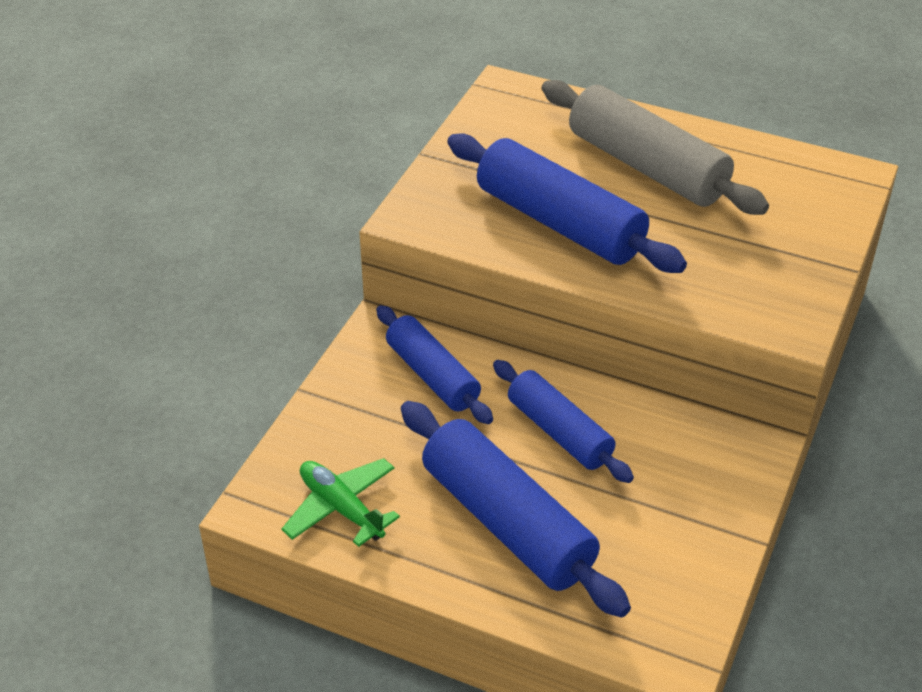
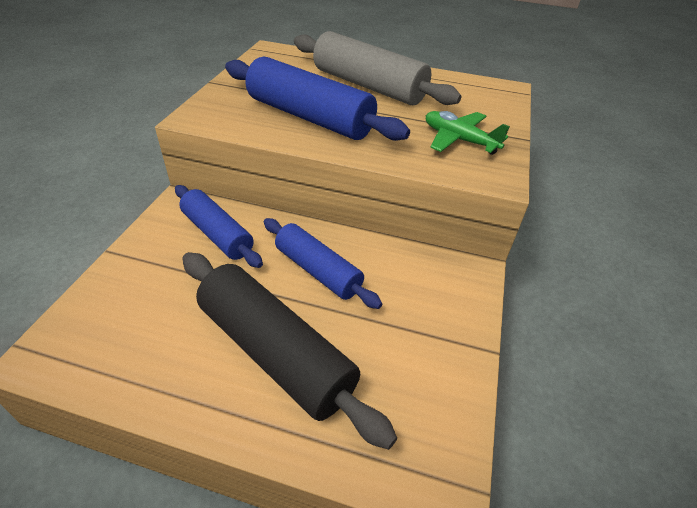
camera: 10 degrees left, 0 degrees up
(341, 508) = (123, 351): green plane -> green plane (459, 140)
(507, 523) = (275, 352): blue rolling pin -> black rolling pin

